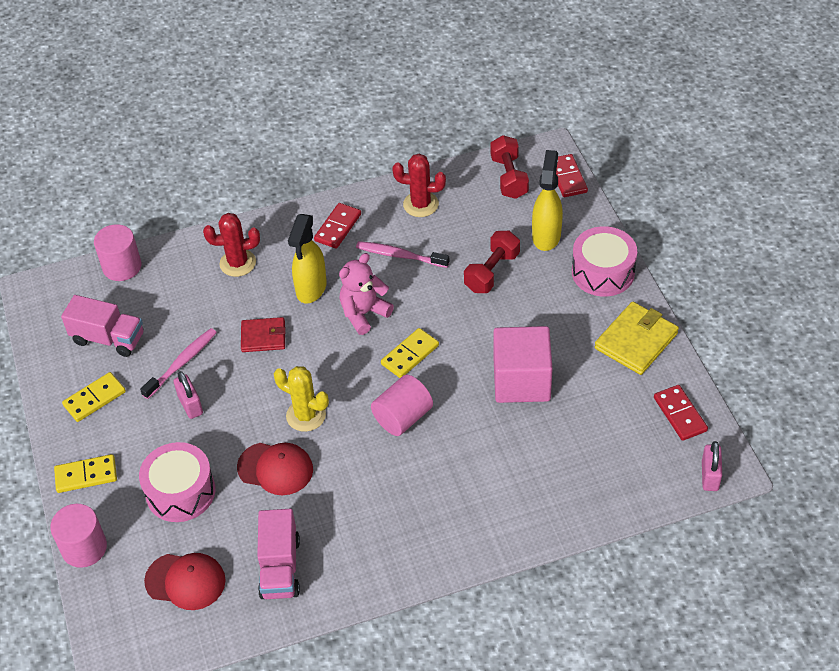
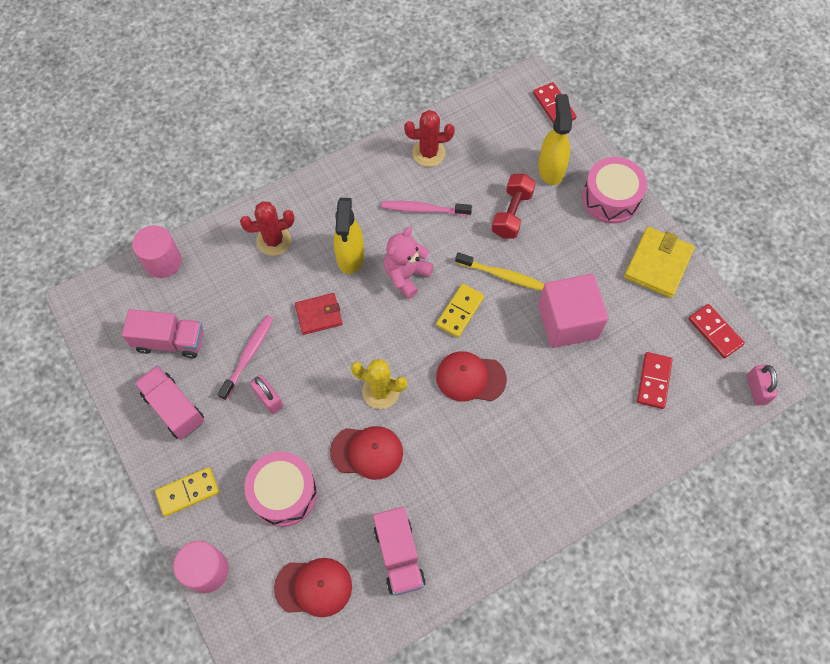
camera: 15 degrees left, 15 degrees up
(94, 398) = (174, 408): yellow domino -> pink truck
(337, 227) = (358, 188): red domino -> red domino (653, 381)
(403, 417) = (470, 378): pink cylinder -> red cap
(464, 328) = (502, 275): none -> yellow toothbrush
(509, 177) = (501, 113): red dumbbell -> none

